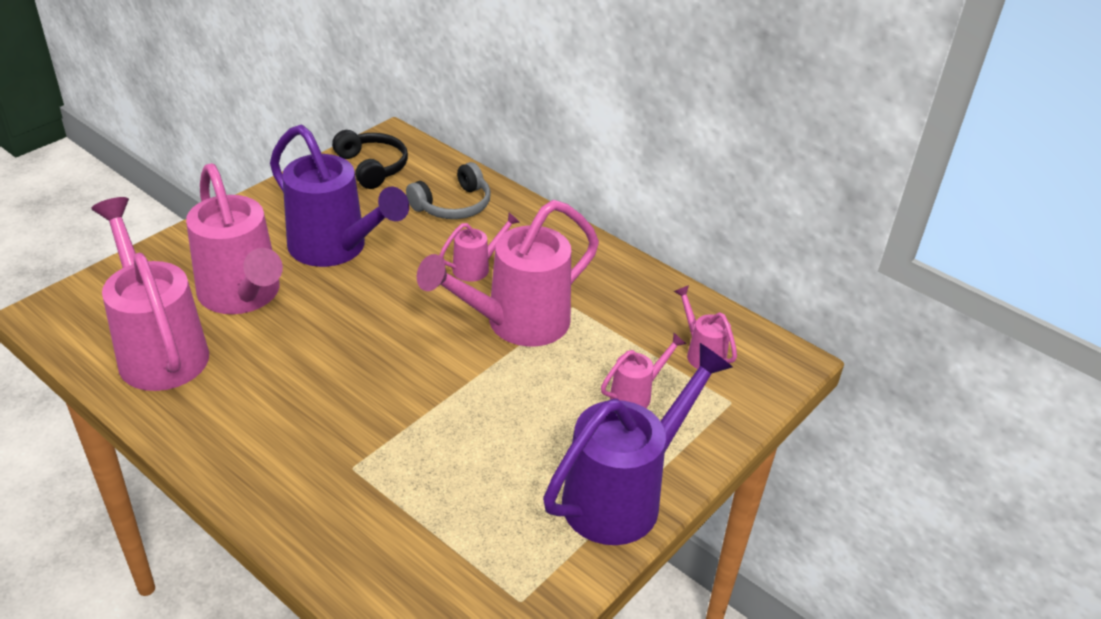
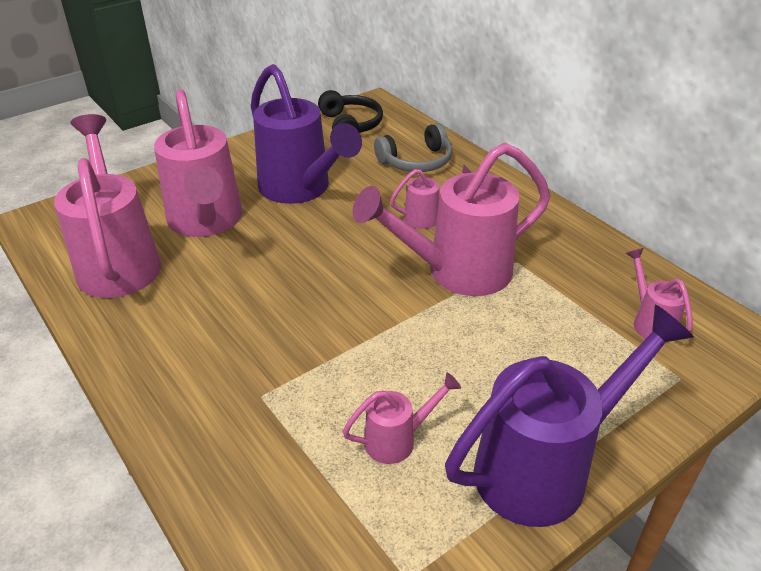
camera: 15 degrees right, 0 degrees up
(636, 394) = (573, 357): pink watering can -> pink watering can (397, 440)

